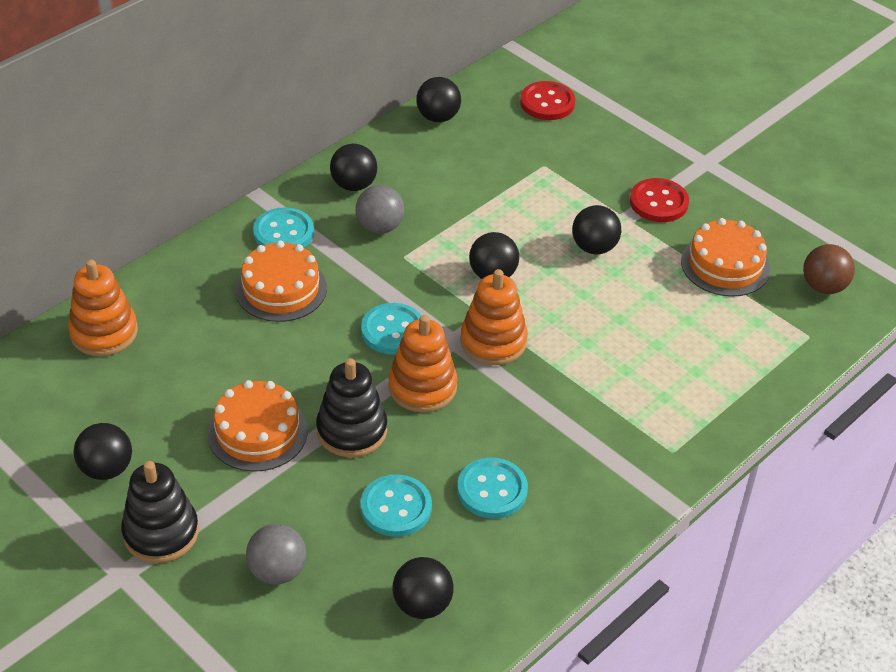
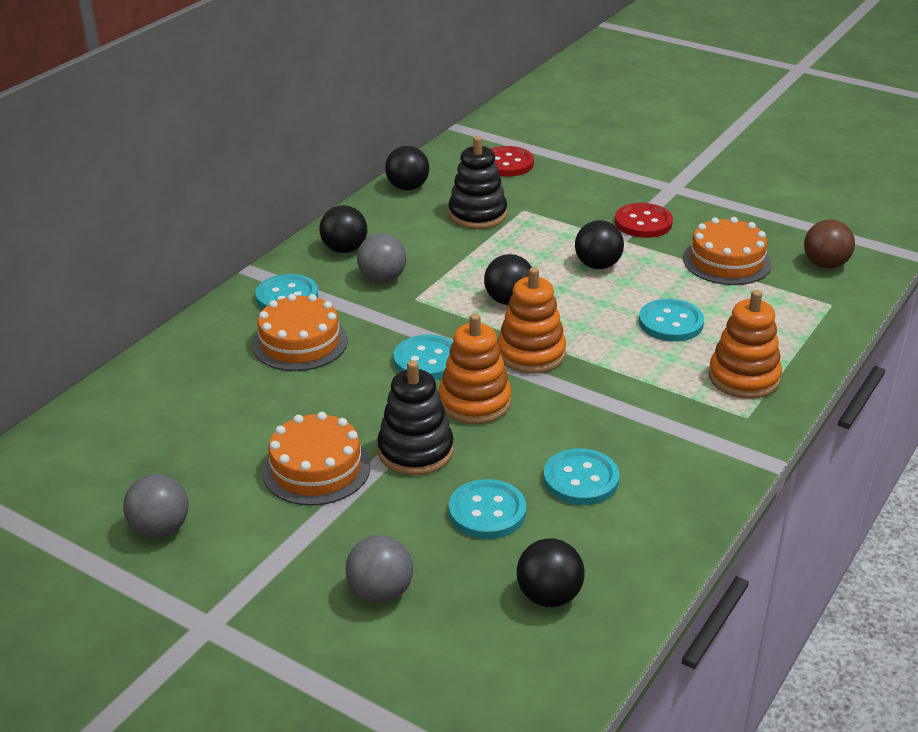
camera: 10 degrees left, 10 degrees down
(104, 332) = (123, 407): orange stacking toy -> orange stacking toy (744, 378)
(106, 469) = (160, 529): black ball -> grey ball
(161, 533) = (239, 578): black stacking toy -> black stacking toy (477, 214)
(641, 329) = (671, 323): none -> turquoise button

